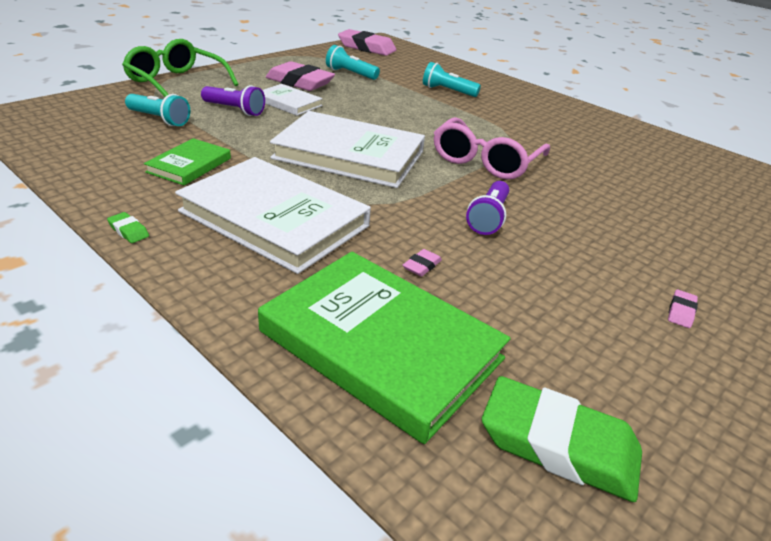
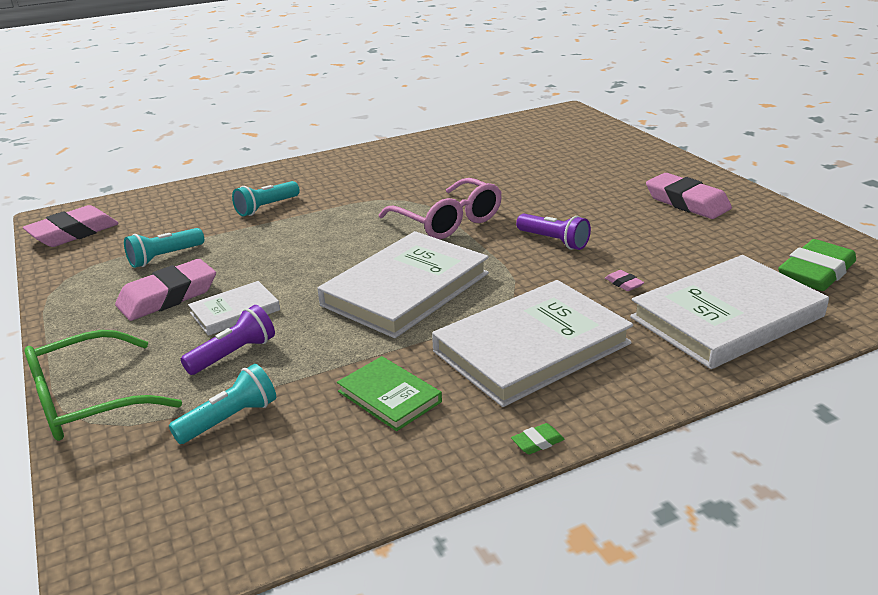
camera: 65 degrees left, 5 degrees down
(381, 345) = (726, 317): green book -> white book
(681, 312) = (687, 202): pink eraser -> pink eraser, size x2.48

